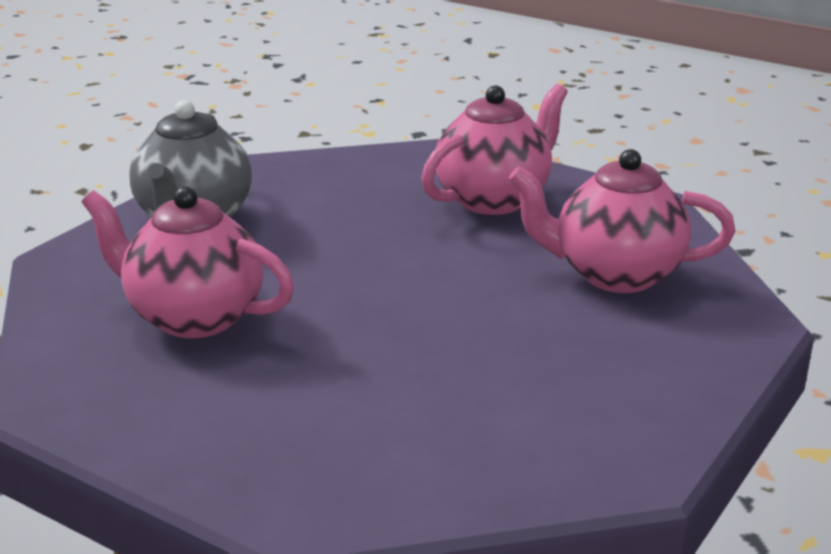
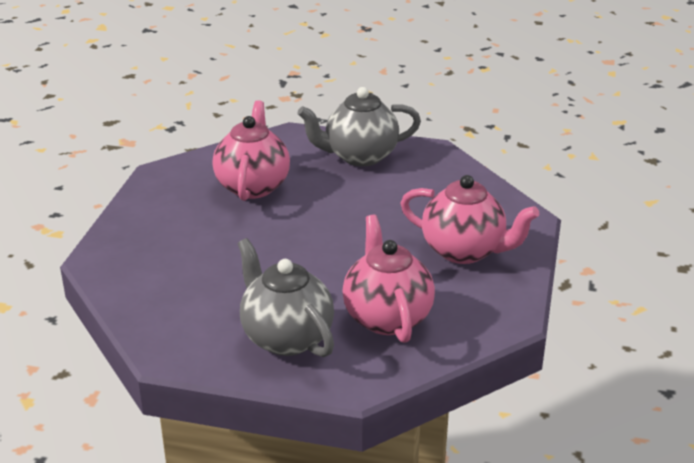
camera: 70 degrees right, 5 degrees up
(631, 356) = (286, 337): none -> grey teapot

